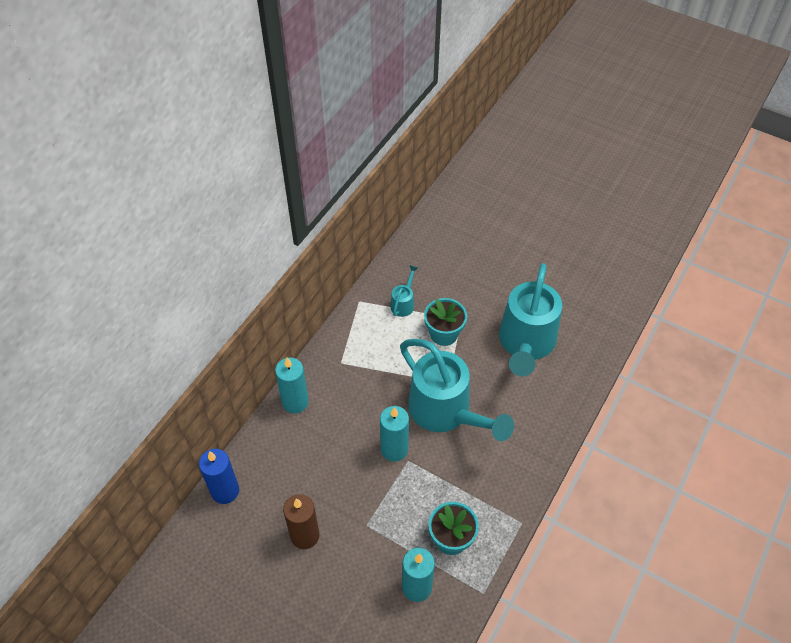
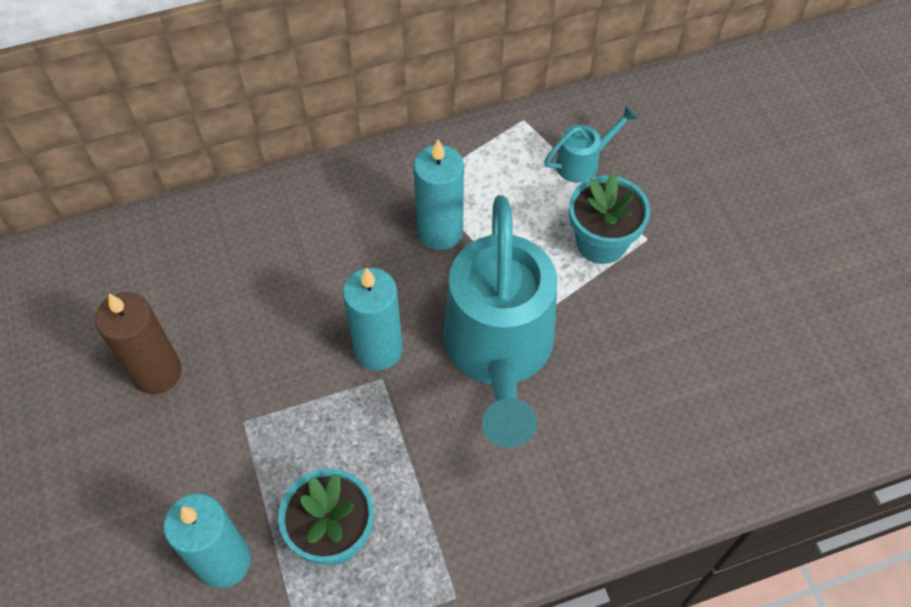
camera: 40 degrees right, 5 degrees up
(225, 491) = (124, 242): blue candle -> none
(295, 402) = (313, 193): turquoise candle -> turquoise candle (440, 232)
(525, 343) = (715, 341): turquoise watering can -> none

